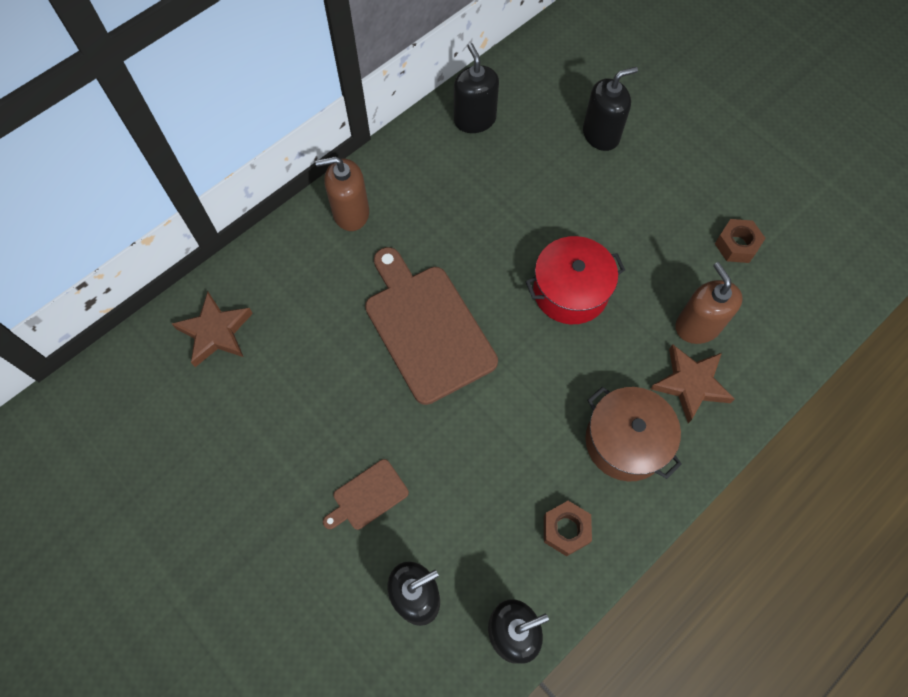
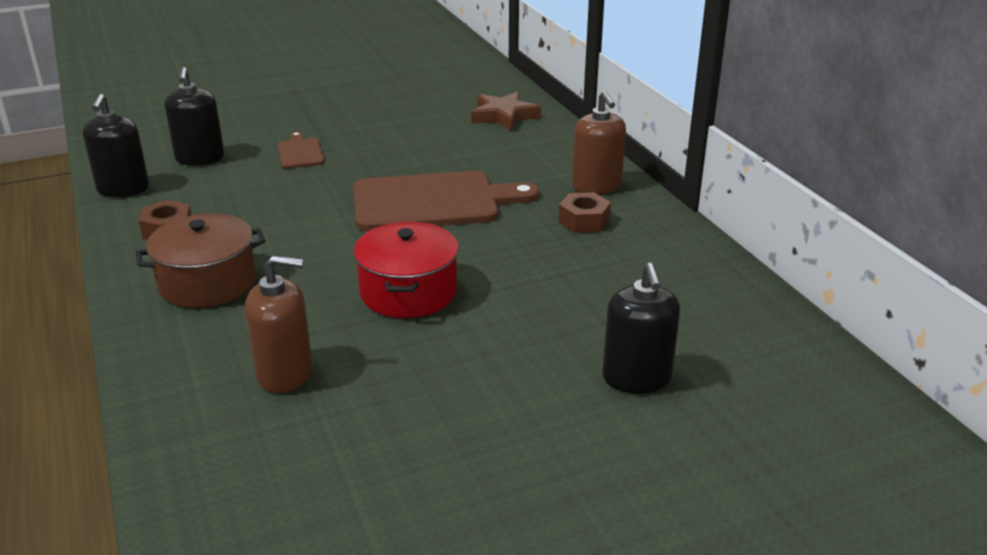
camera: 110 degrees right, 35 degrees down
(351, 213) = (596, 186): brown soap dispenser -> brown soap dispenser turned 150 degrees clockwise
(475, 120) = (701, 281): black soap dispenser -> none
(690, 384) = (221, 344): brown star -> none
(736, 245) = (371, 452): brown nut -> brown nut (584, 221)

